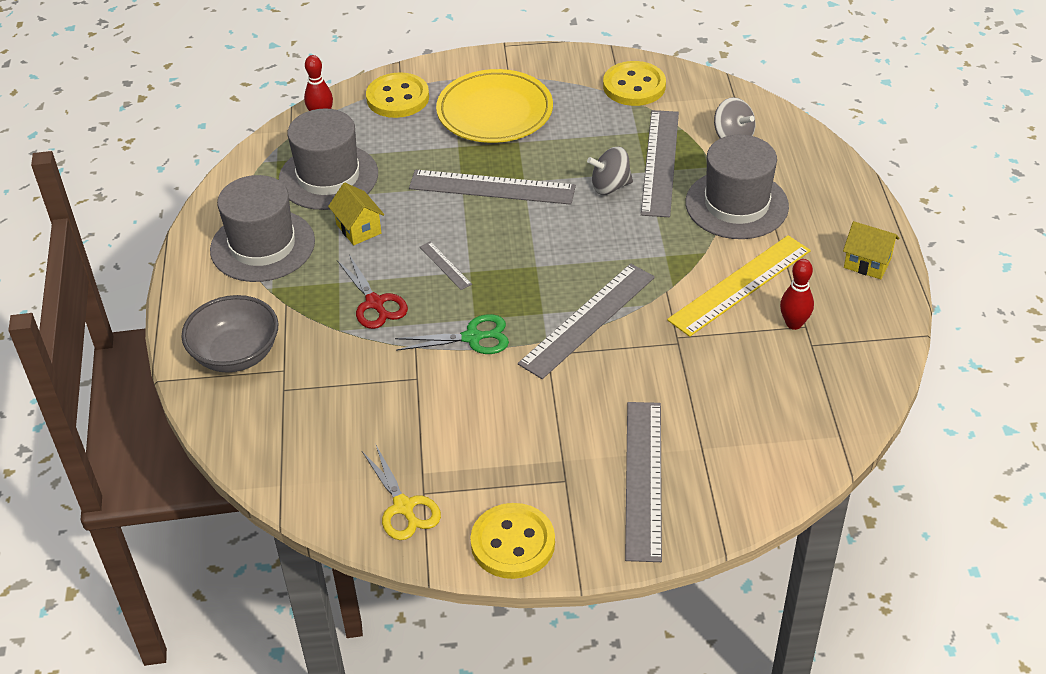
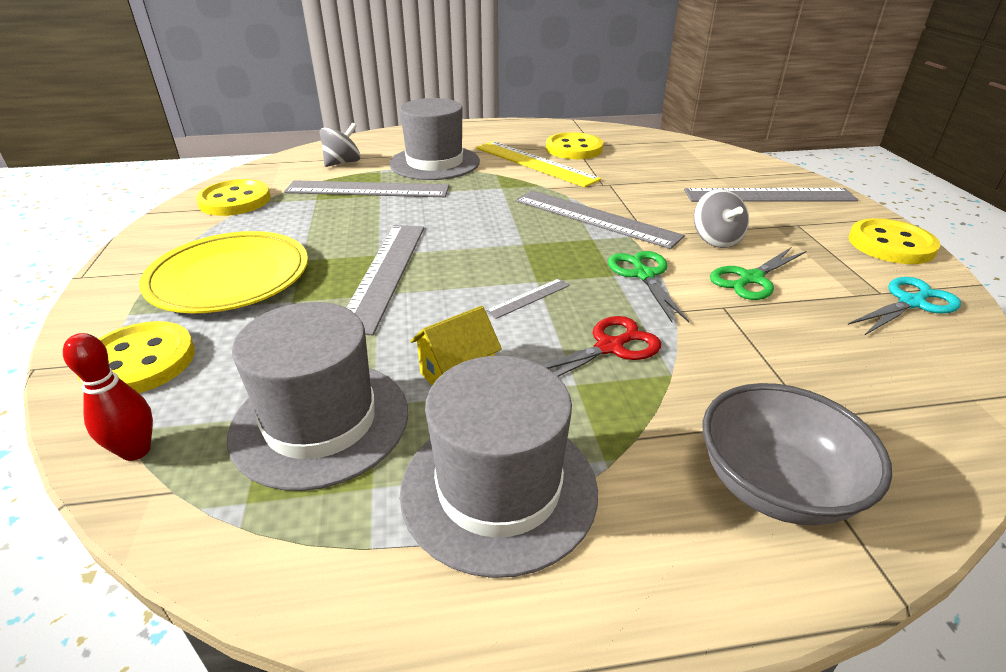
camera: 95 degrees left, 10 degrees down
(403, 507) = (911, 303): yellow scissors -> turquoise scissors
(457, 408) = (751, 279): none -> green scissors
(610, 186) = (398, 210): grey spinning top -> grey spinning top (716, 240)
(794, 323) = (574, 149): red bowling pin -> yellow button
(867, 263) = (505, 129): yellow house -> none

